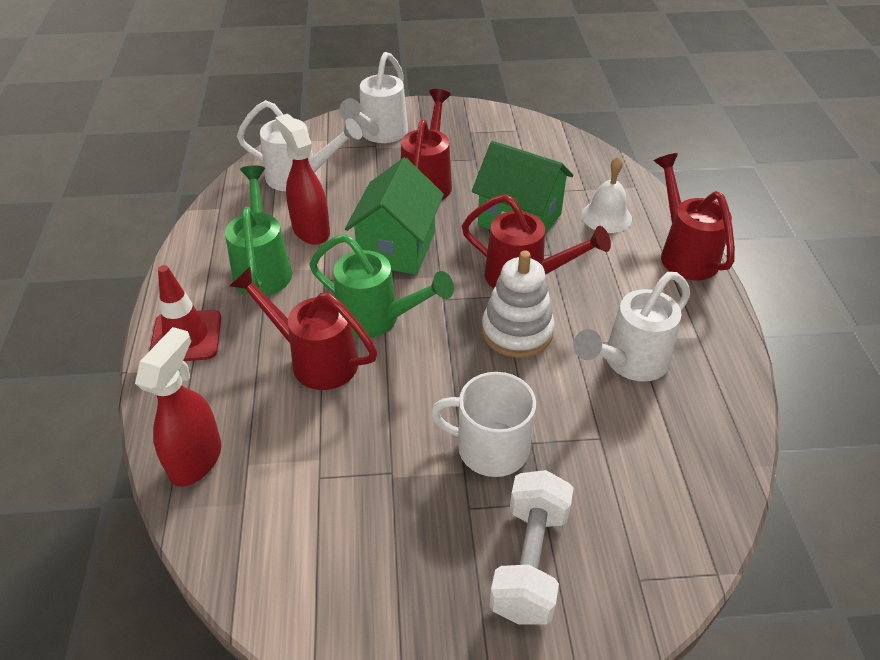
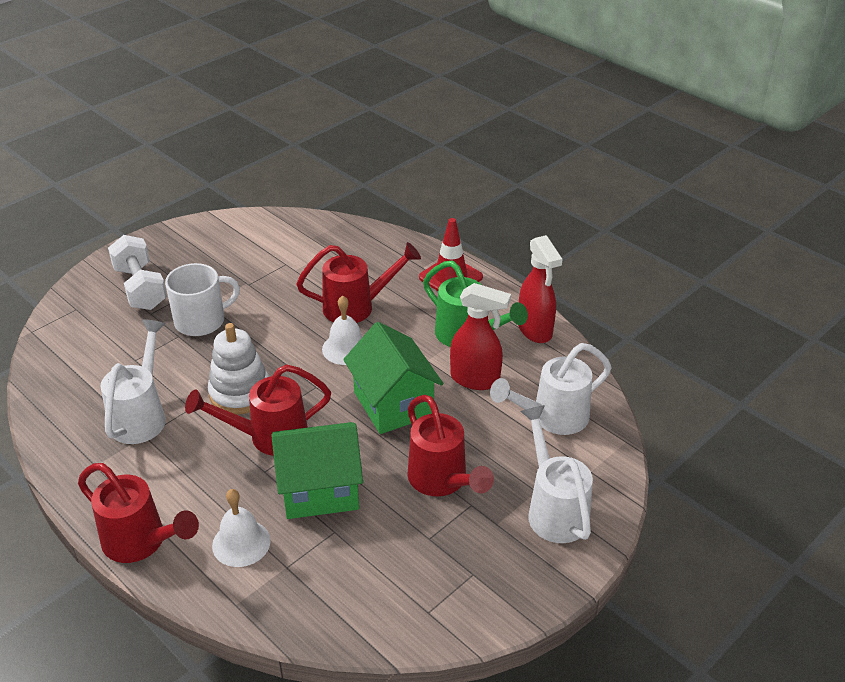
camera: 140 degrees right, 5 degrees down
(196, 459) = (358, 239): red spray bottle -> red spray bottle (535, 330)
(378, 320) = (346, 348): green watering can -> white bell

